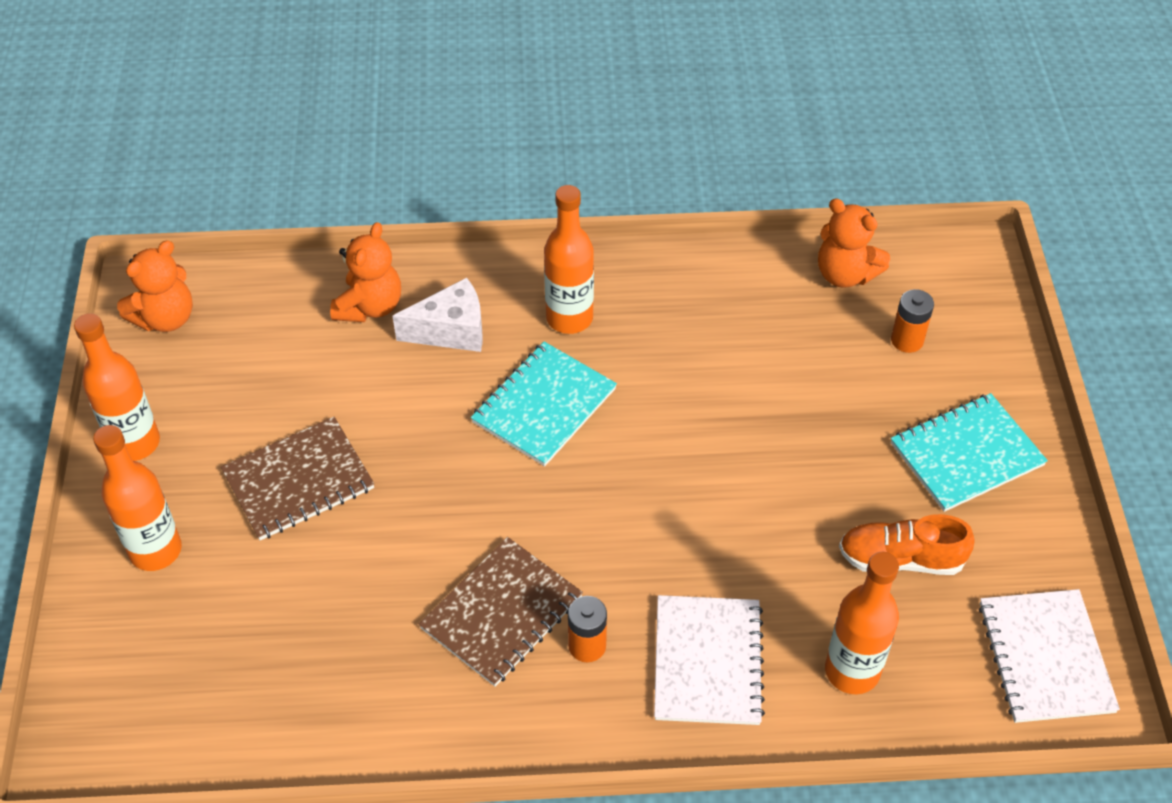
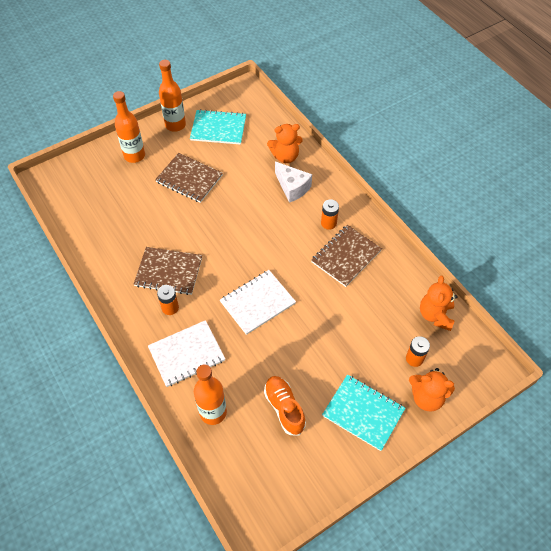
camera: 60 degrees right, 5 degrees up
(165, 318) = (235, 102): orange teddy bear -> orange teddy bear (426, 397)
(544, 406) = (277, 237): turquoise notebook -> turquoise notebook (218, 128)
(569, 318) = (328, 223): orange bottle -> orange battery
(656, 329) = (346, 256): none -> brown notebook
(1045, 657) = (267, 494): white notebook -> white notebook (257, 303)

